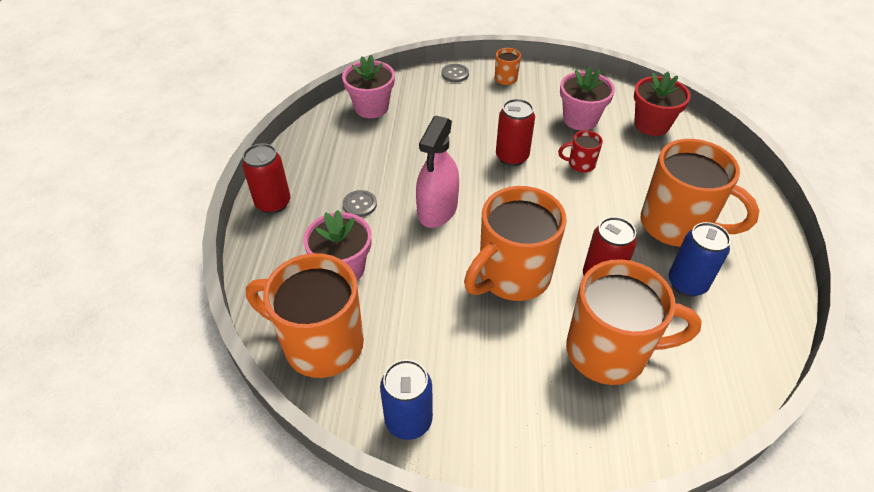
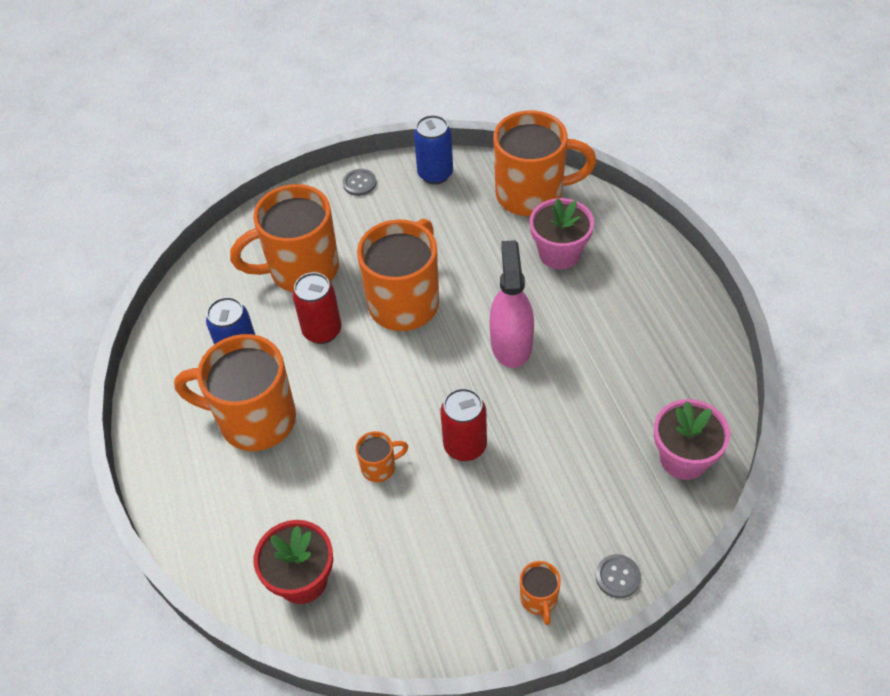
camera: 160 degrees right, 5 degrees up
(273, 203) = (678, 288): red can -> none
(359, 204) = (592, 319): grey button -> grey button (359, 183)
(580, 119) = (402, 550): pink flower pot -> none
(580, 164) = (380, 467): red mug -> orange mug

